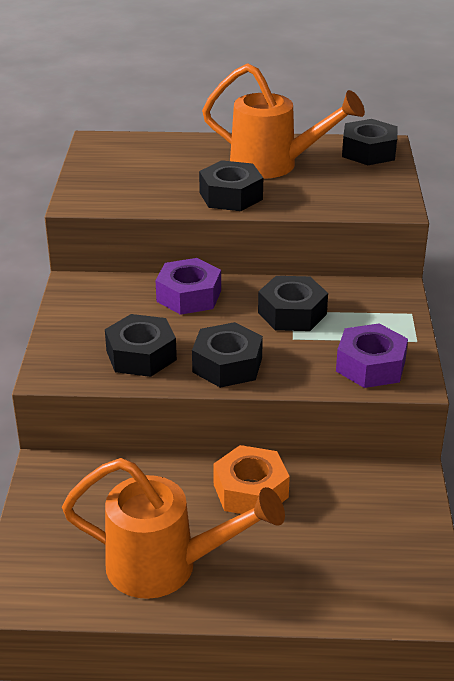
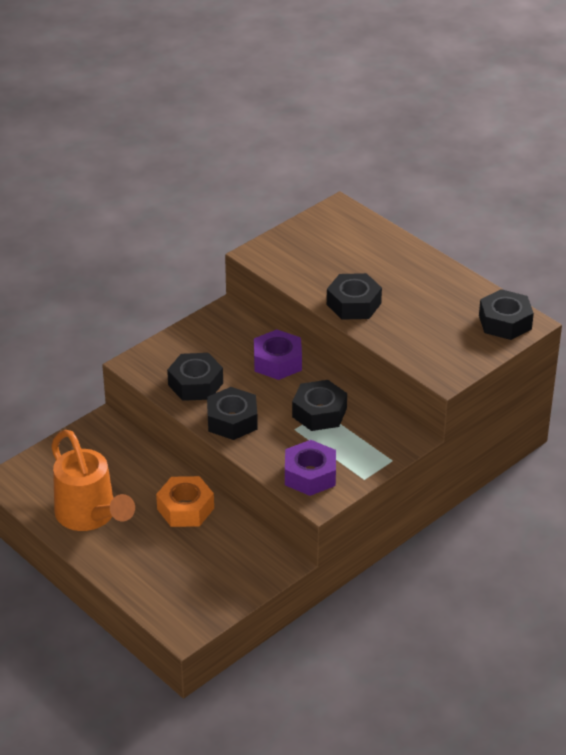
camera: 45 degrees right, 5 degrees up
(275, 165) = (421, 296): orange watering can -> none

